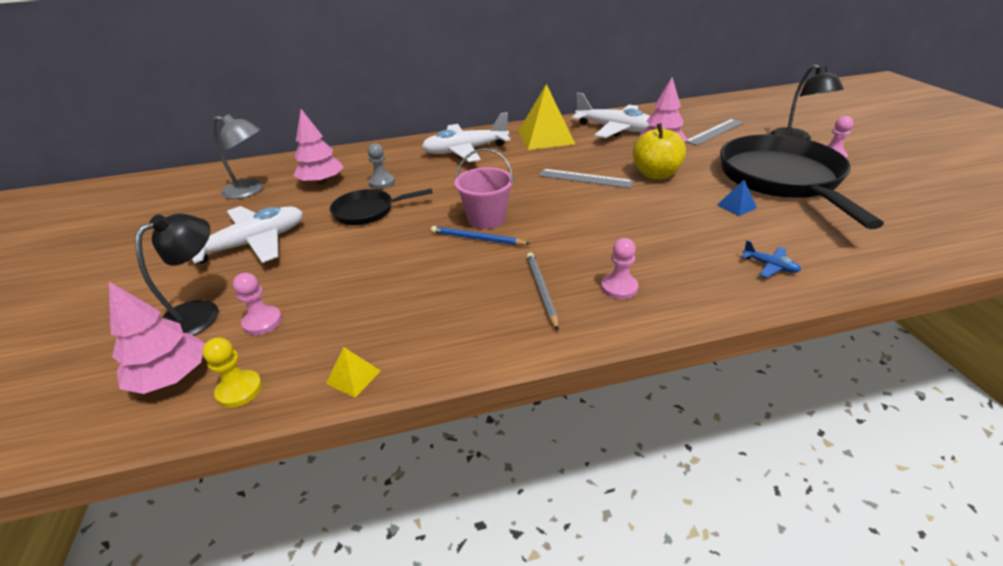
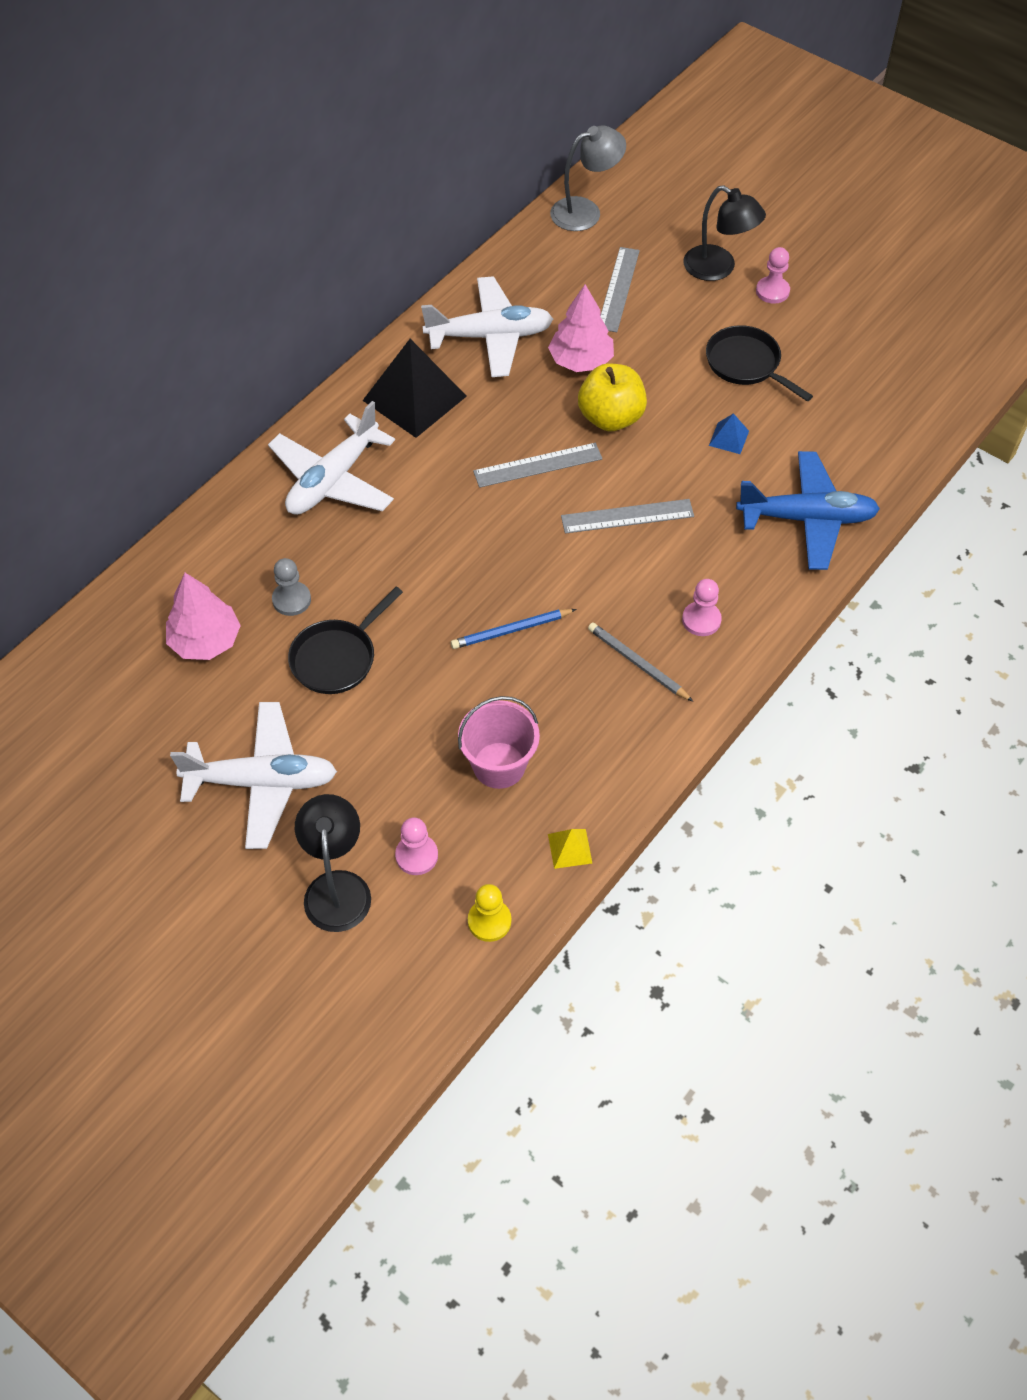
camera: 40 degrees left, 20 degrees up
(172, 377) = (411, 952): pink tree -> none
(250, 190) = (123, 708): grey lamp -> grey lamp (585, 211)
(252, 244) = (262, 782): white plane -> white plane turned 75 degrees clockwise
(486, 219) = (490, 595): pink bucket -> pink bucket (499, 765)
(545, 137) = (414, 398): yellow pyramid -> black pyramid
(619, 217) = (627, 516): none -> grey ruler
(770, 266) = (806, 519): blue plane -> blue plane, size x2.41
(782, 179) = (746, 364): black pan -> black pan, size x0.50

